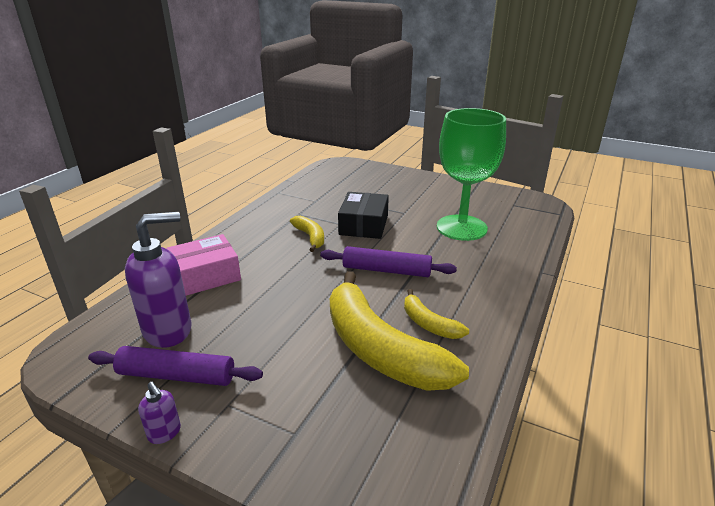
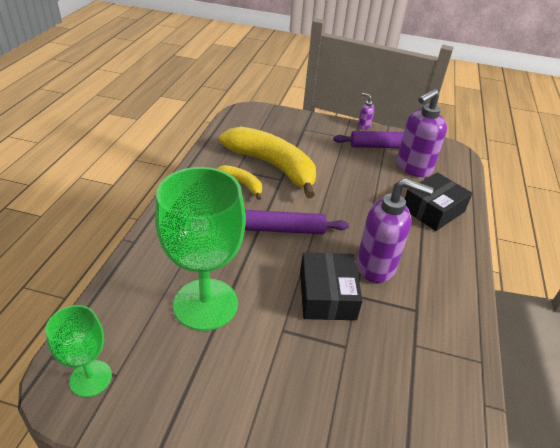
camera: 165 degrees right, 10 degrees up
(206, 275) = (433, 210): pink box -> black box
(310, 237) = (376, 266): yellow banana -> purple soap dispenser
(528, 205) = (91, 378): none -> green goblet

